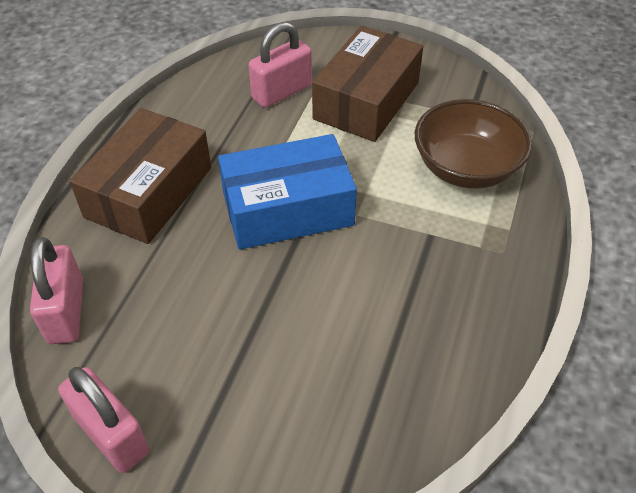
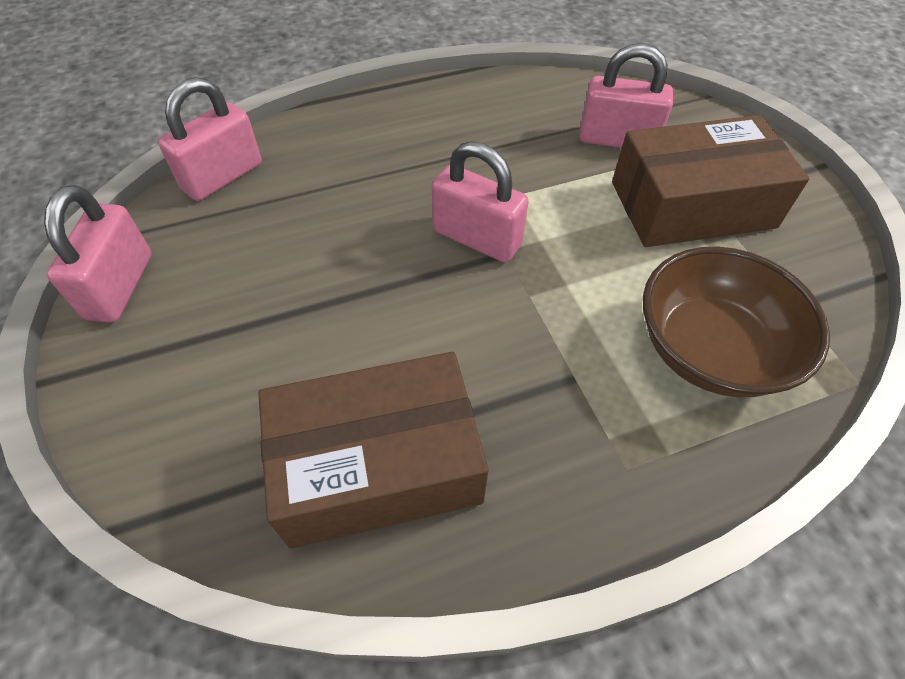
camera: 50 degrees right, 5 degrees up
(149, 192) = (394, 139): brown box -> brown box (378, 465)
(287, 208) = (477, 238): blue box -> pink padlock

